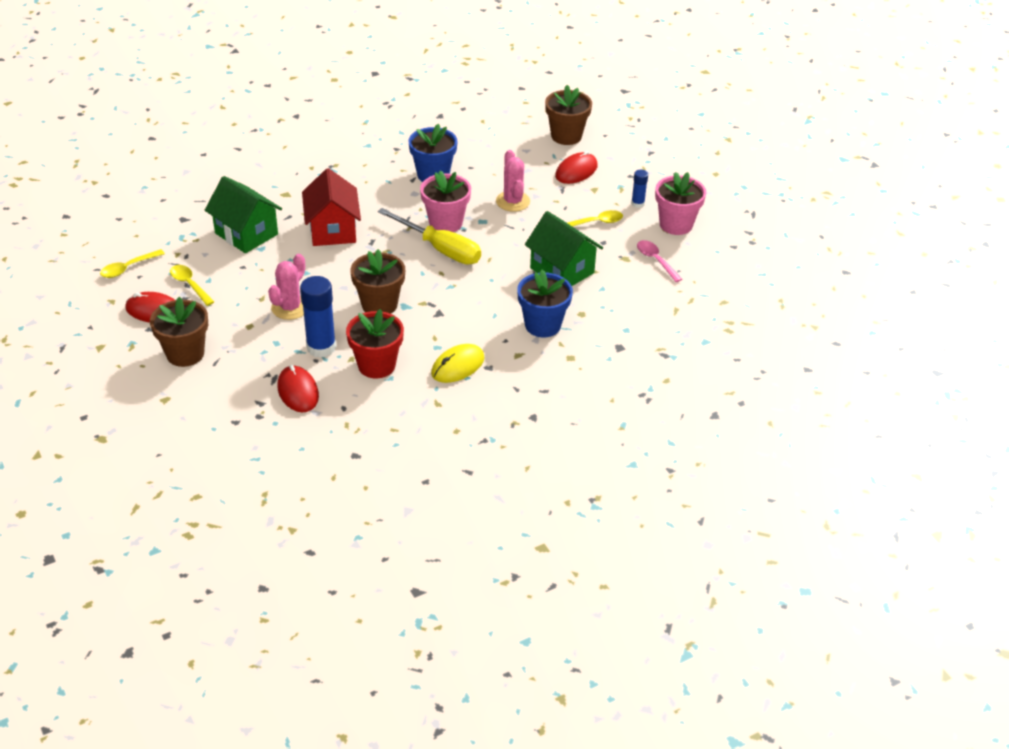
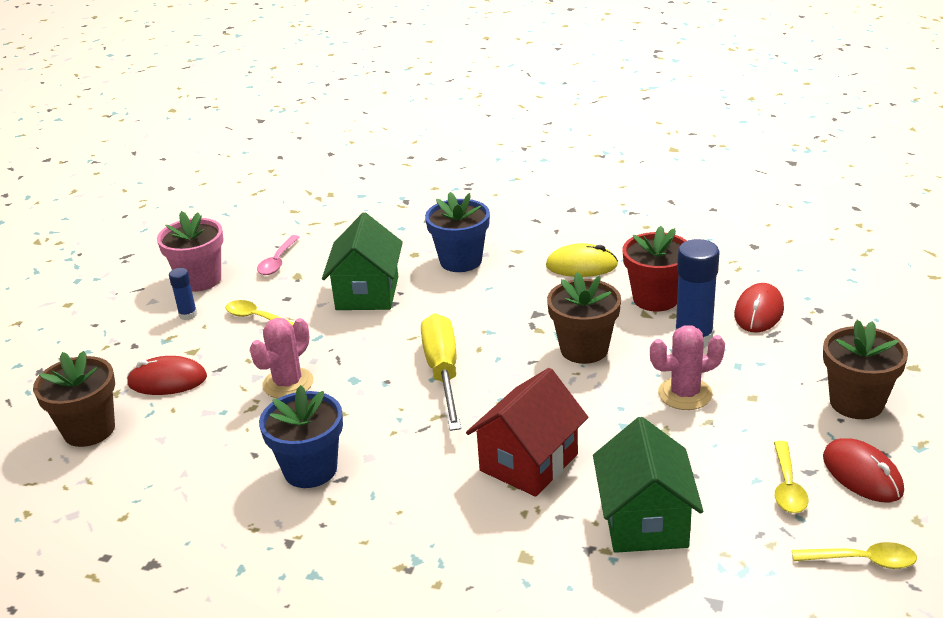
camera: 130 degrees left, 10 degrees down
(445, 223) = (393, 399): pink flower pot -> none

